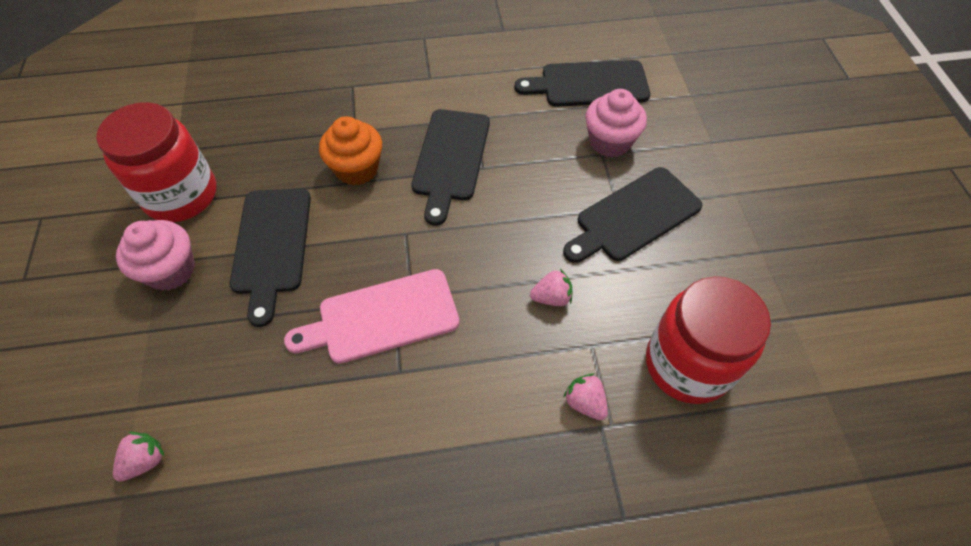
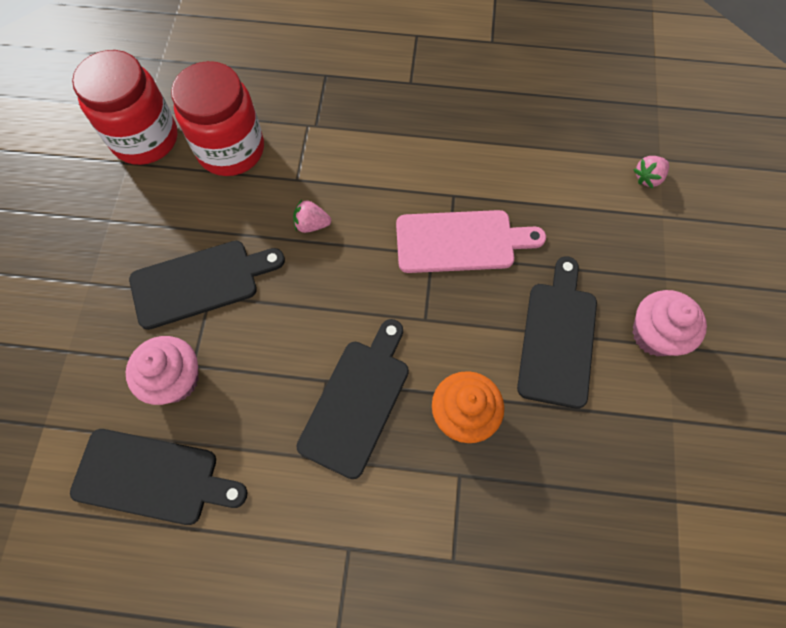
camera: 165 degrees left, 10 degrees up
(181, 195) = (658, 427): red jar -> red jar (145, 138)
(585, 402) = (320, 142): pink strawberry -> none

